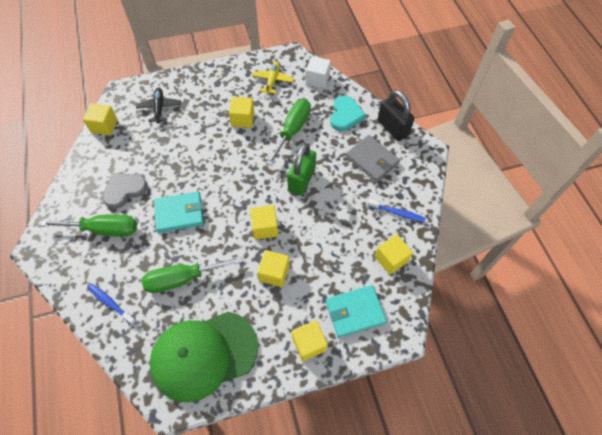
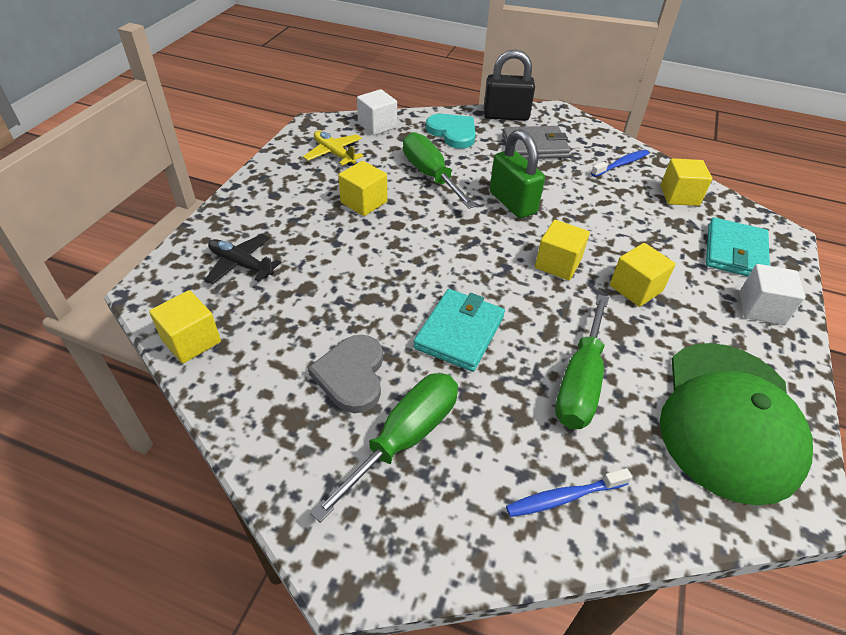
camera: 55 degrees left, 15 degrees down
(309, 344) = (761, 308): yellow cube -> white cube

